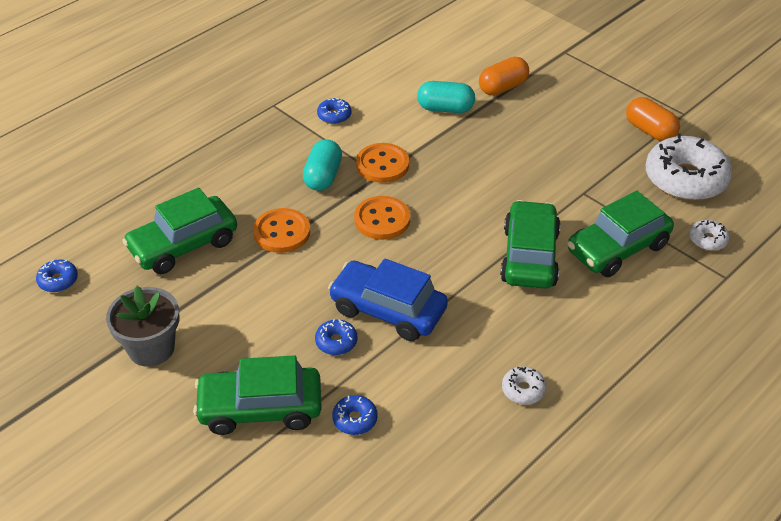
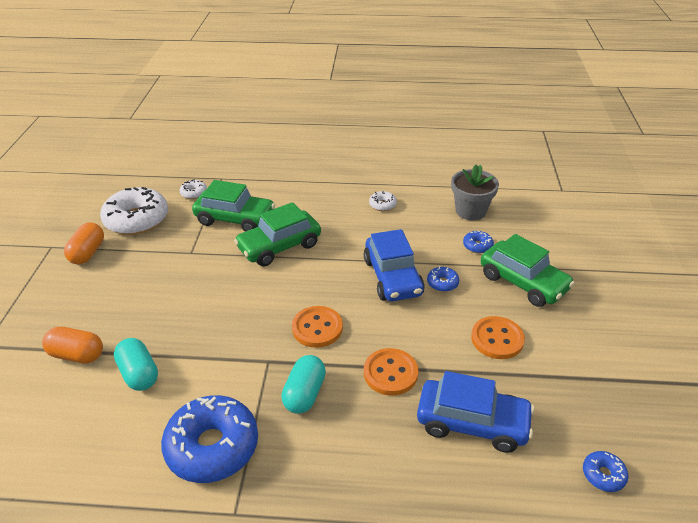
camera: 130 degrees left, 5 degrees down
(151, 348) = (563, 361): grey flower pot -> grey flower pot (470, 211)
(183, 245) = (472, 423): green car -> blue car
(323, 176) = (304, 393): turquoise capsule -> turquoise capsule turned 45 degrees counterclockwise
(334, 116) = (212, 446): blue donut -> blue donut, size x2.28
(382, 165) = (254, 366): orange button -> orange button (497, 339)

